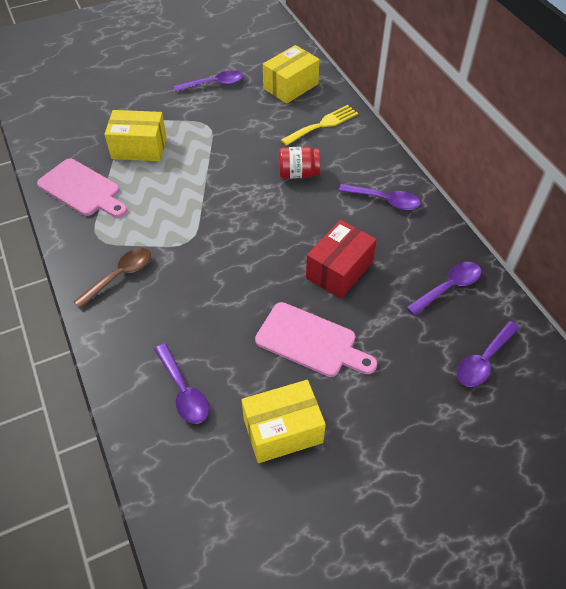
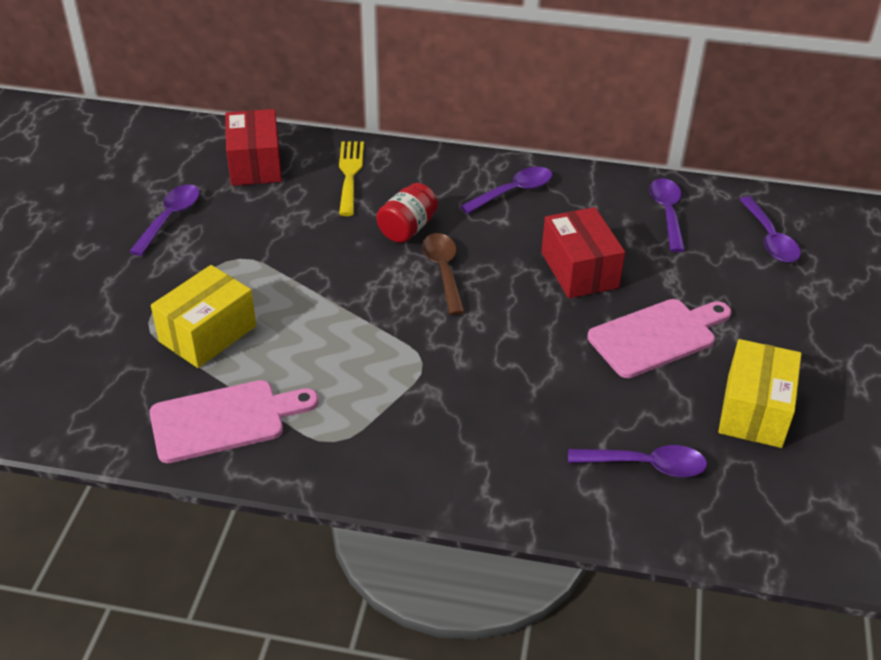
camera: 55 degrees left, 10 degrees down
(120, 276) = (421, 447): brown spoon -> brown spoon (444, 271)
(290, 86) = (255, 164): yellow box -> red box

